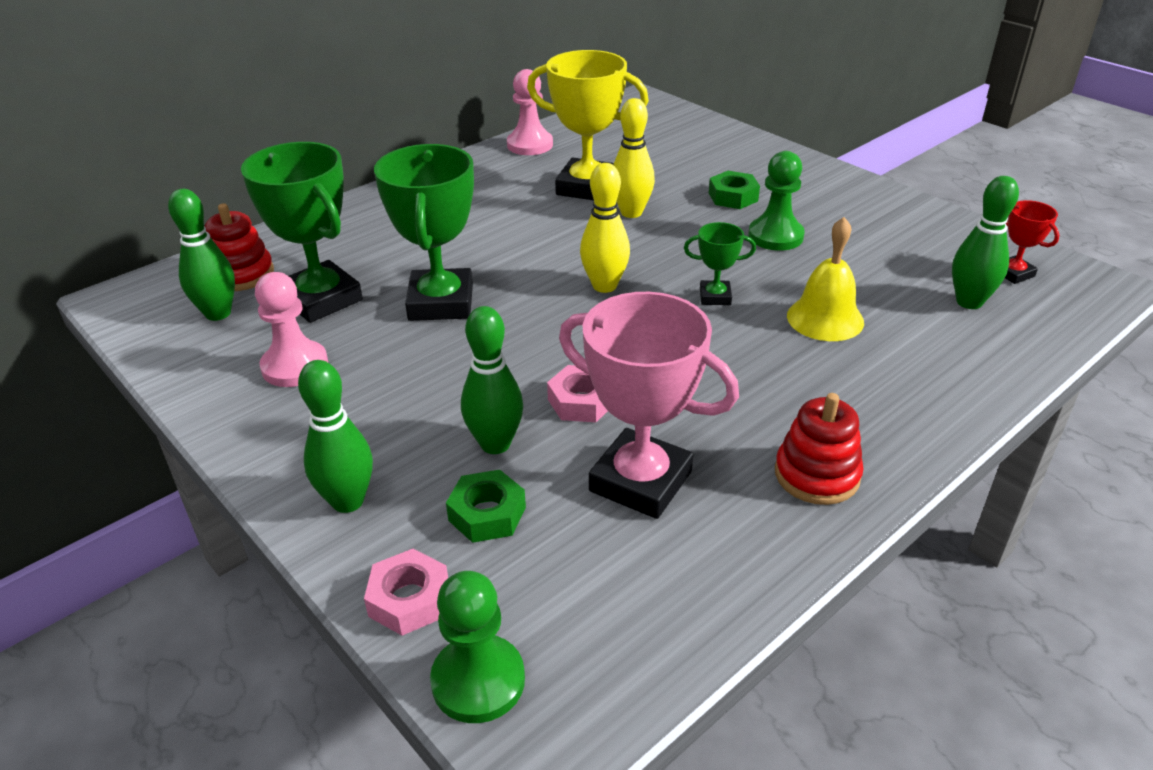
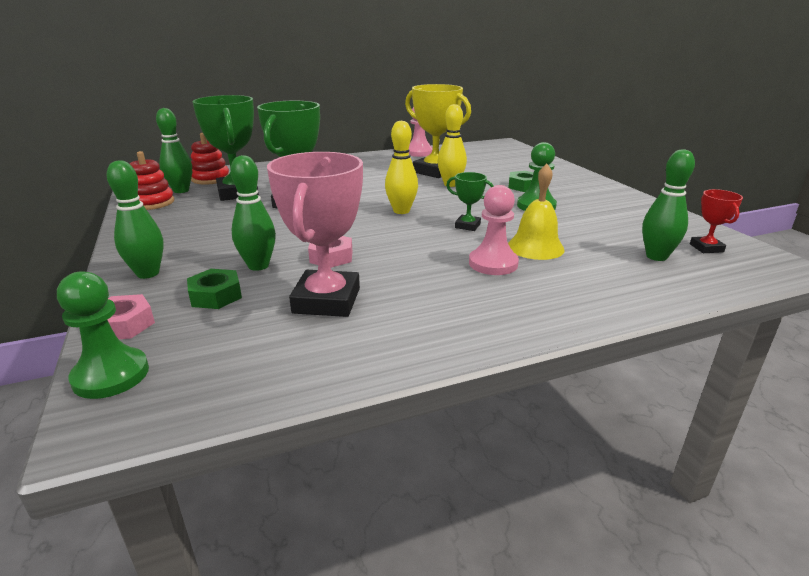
camera: 20 degrees right, 10 degrees down
(295, 366) = (192, 215): pink pawn -> pink pawn (493, 263)
(640, 481) = (326, 301): pink trophy -> pink trophy turned 45 degrees clockwise
(817, 475) = (453, 323): red stacking toy -> red stacking toy (152, 203)

